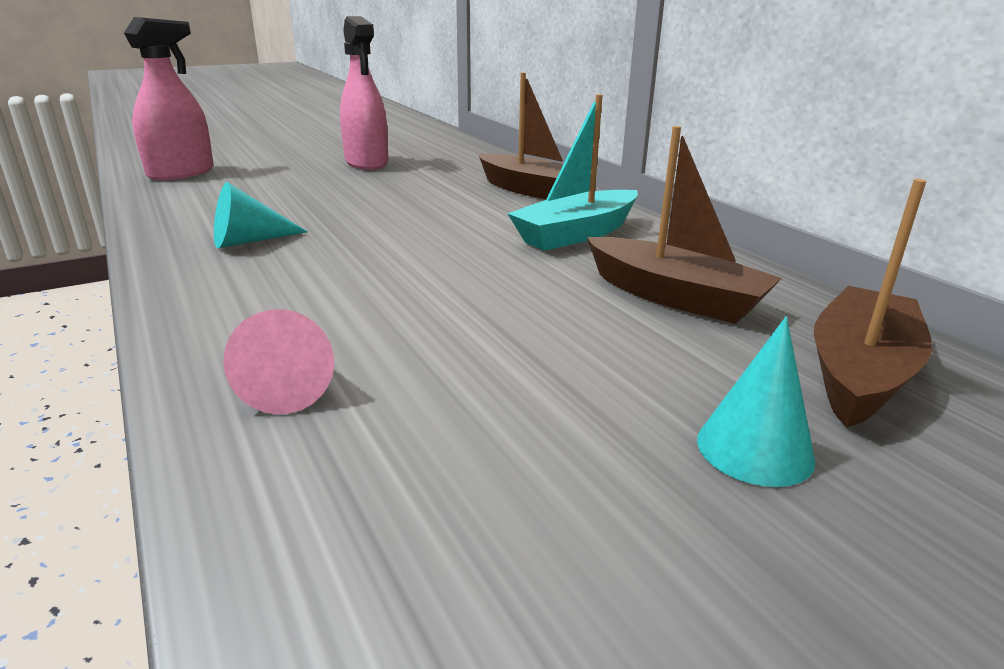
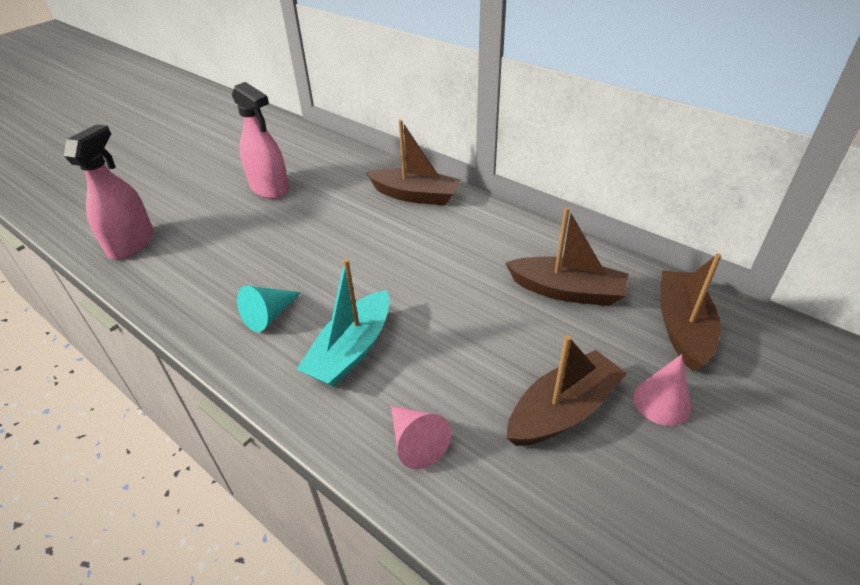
camera: 20 degrees left, 15 degrees up
(555, 412) = (562, 410): none -> brown boat
(576, 234) = (476, 242): turquoise boat -> turquoise boat (351, 350)
(754, 449) = (662, 402): turquoise cone -> pink cone

